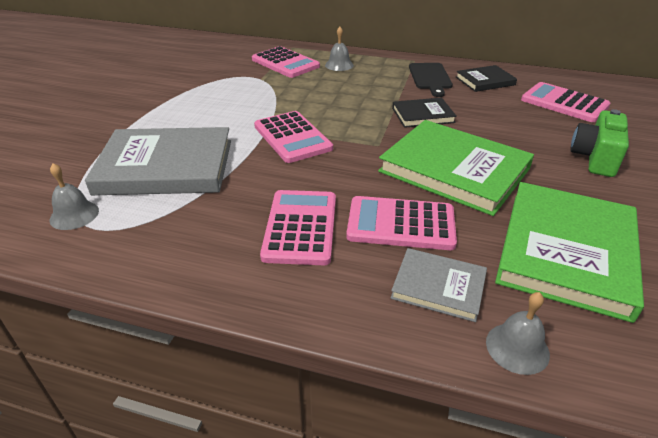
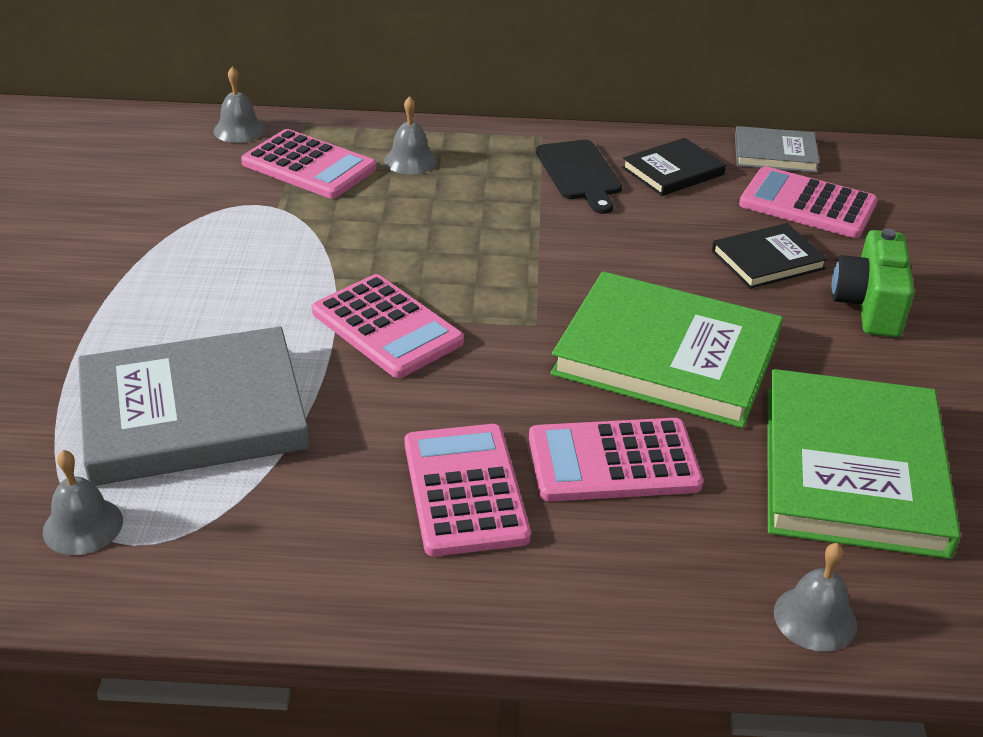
camera: 15 degrees left, 0 degrees up
(258, 46) = (239, 130): none -> grey bell
(423, 115) = (589, 255): black book -> black book (767, 260)
(438, 287) = (694, 551): grey book -> grey book (775, 154)

